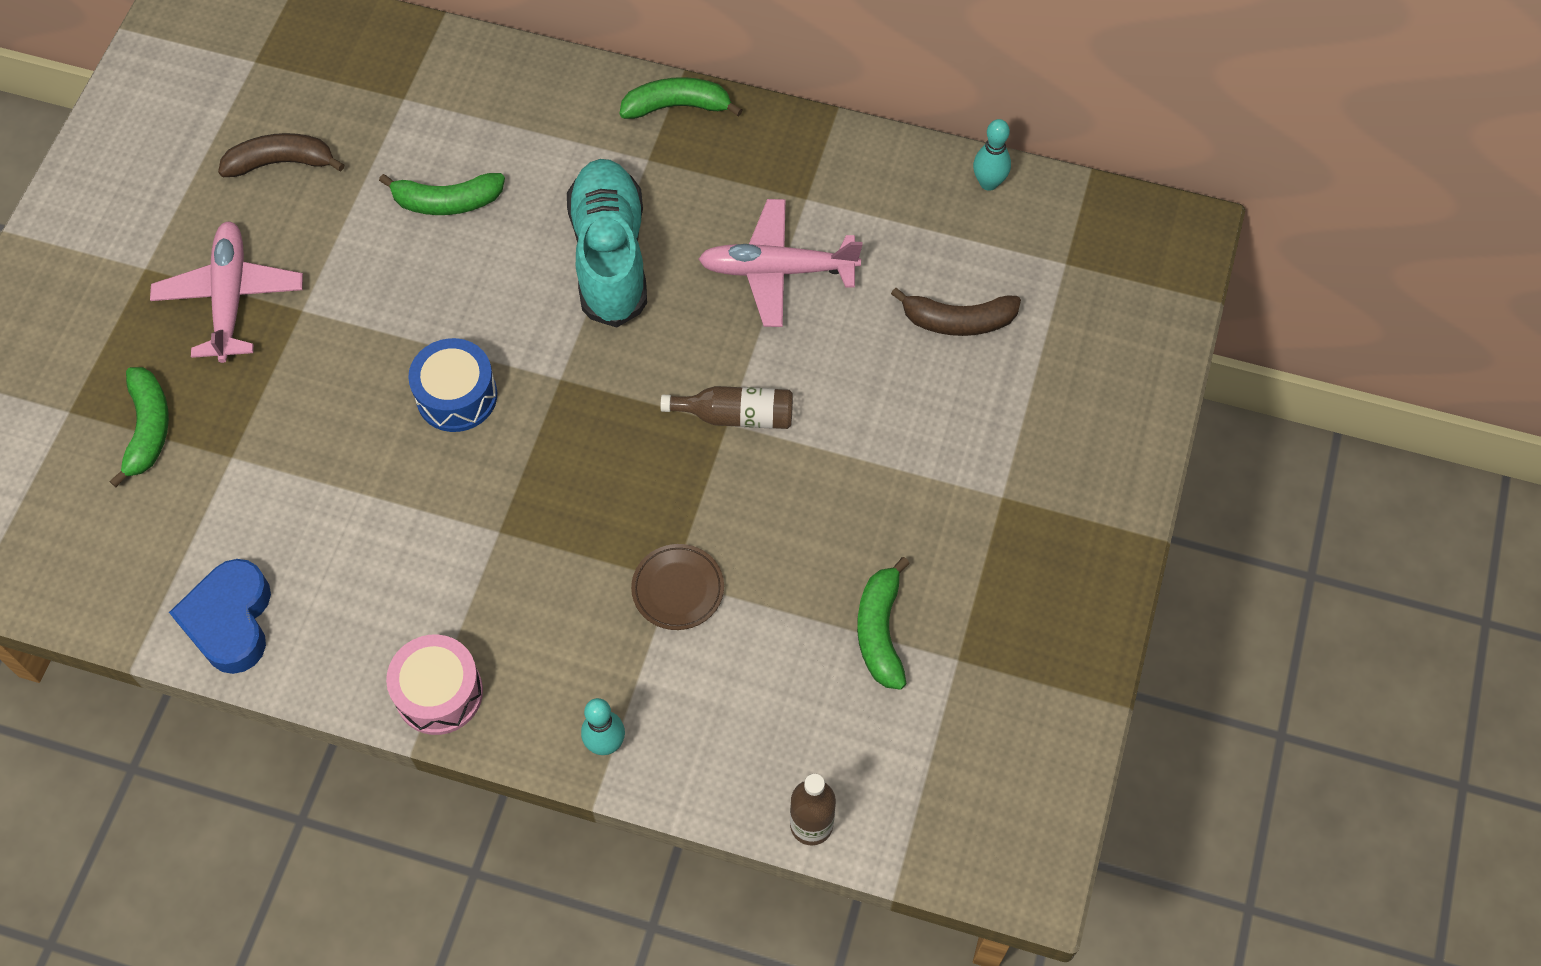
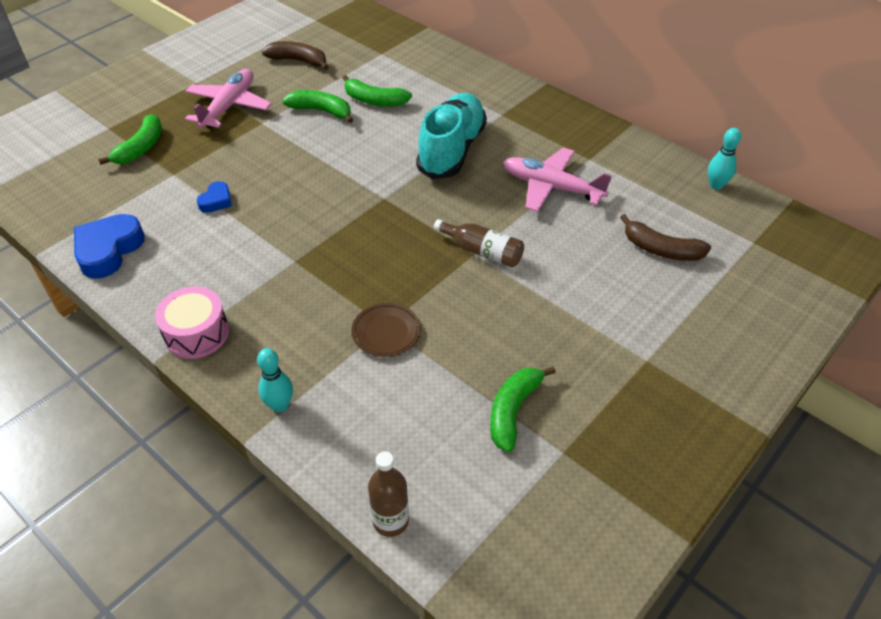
camera: 25 degrees right, 15 degrees down
(327, 478) = (216, 201): none -> blue heart
(456, 396) = (317, 186): blue drum -> none
(677, 106) = (533, 96): green banana -> green banana (321, 111)

